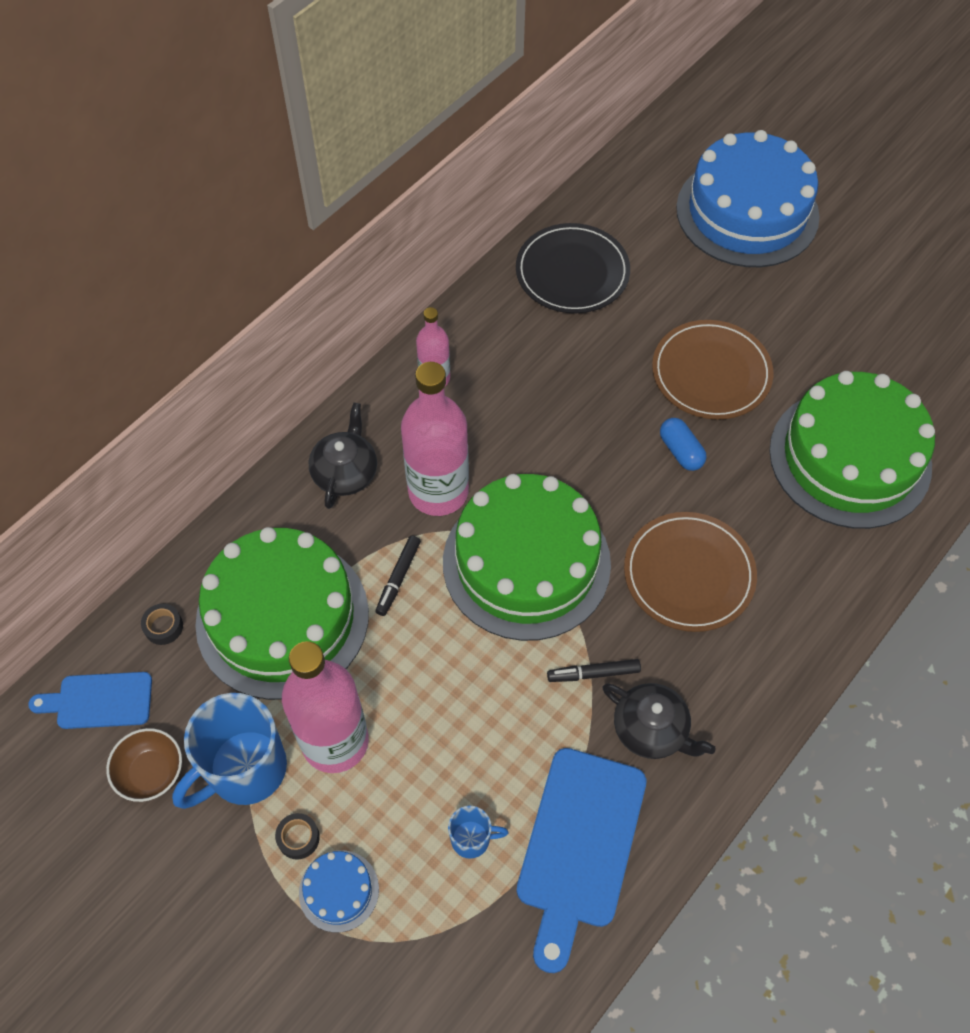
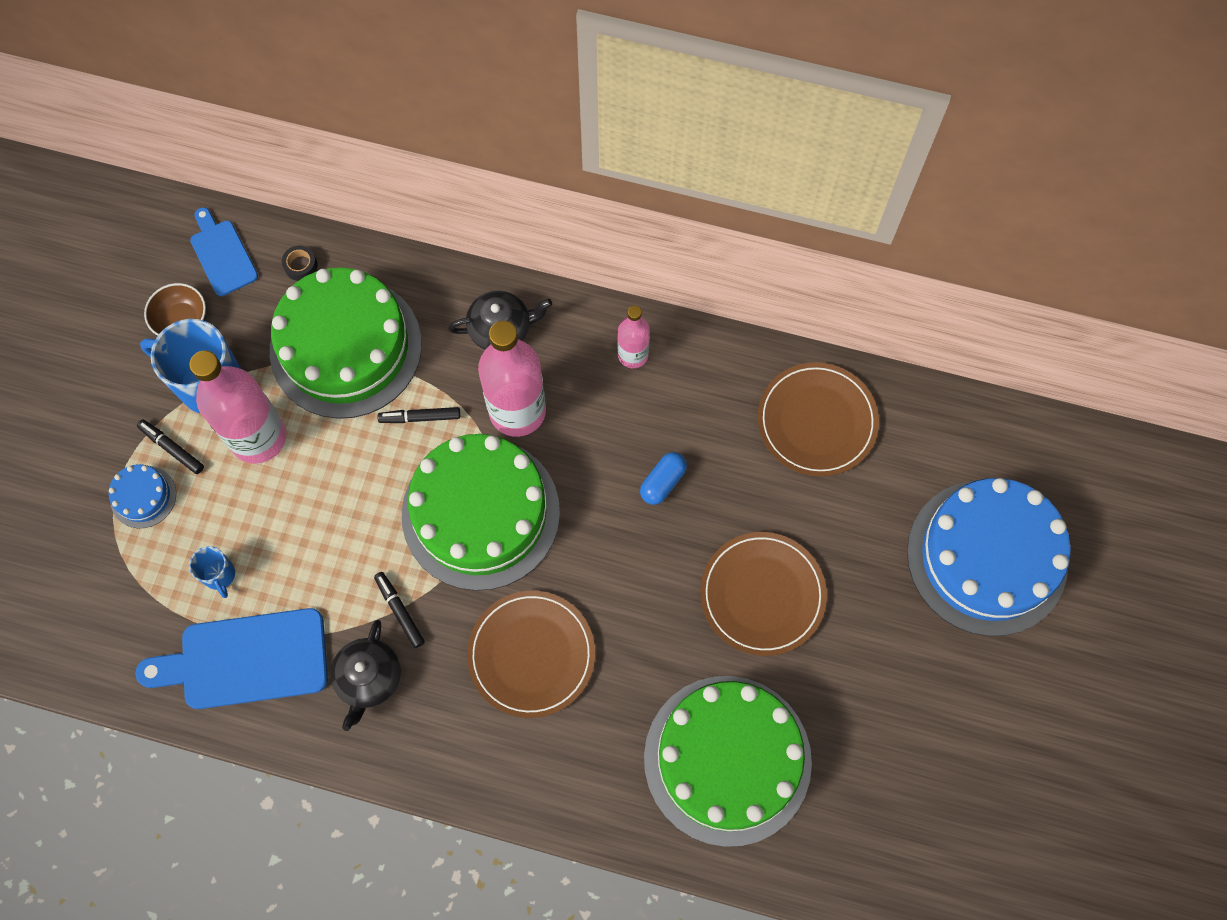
camera: 65 degrees right, 10 degrees up
(298, 838) = (172, 448): black tape -> black marker
(572, 272) = (817, 421): black plate -> brown plate
(680, 451) = (658, 599): blue capsule -> blue capsule (662, 482)

